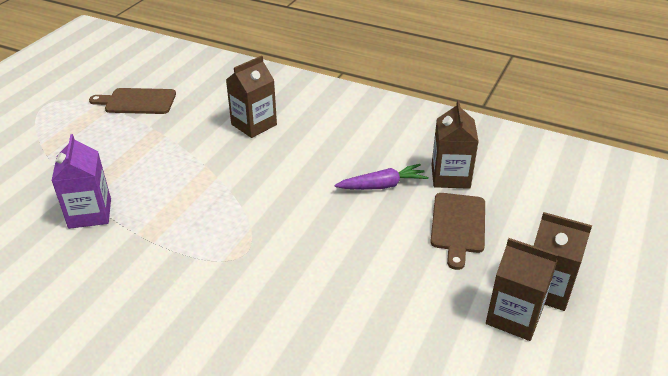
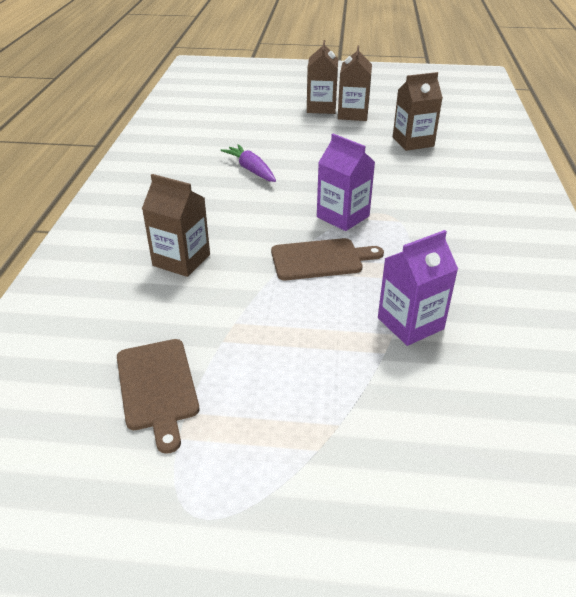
camera: 110 degrees left, 0 degrees up
(256, 223) = (343, 216): none -> purple carton
(450, 176) = (221, 145): brown carton -> brown carton (413, 142)
(458, 226) = (281, 136): brown cutting board -> brown cutting board (320, 259)

